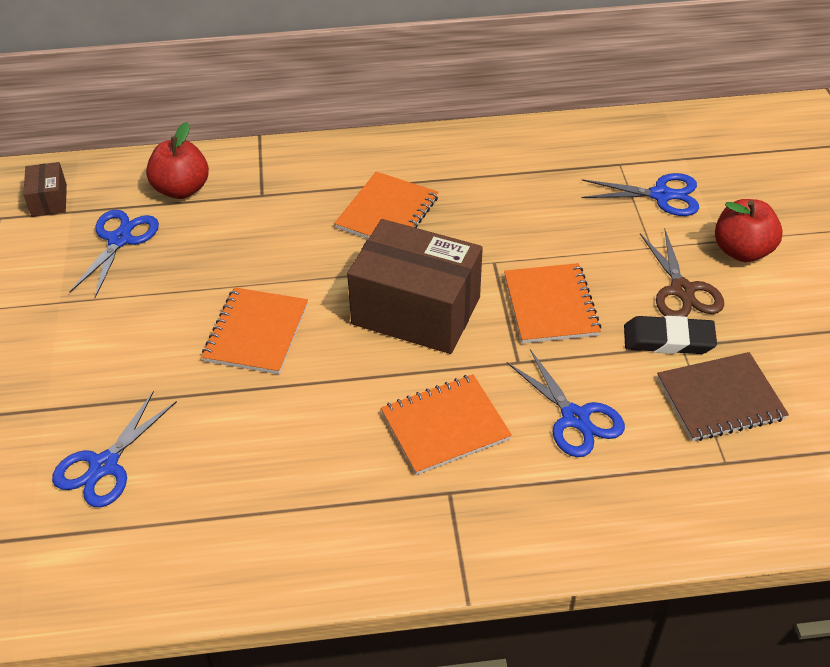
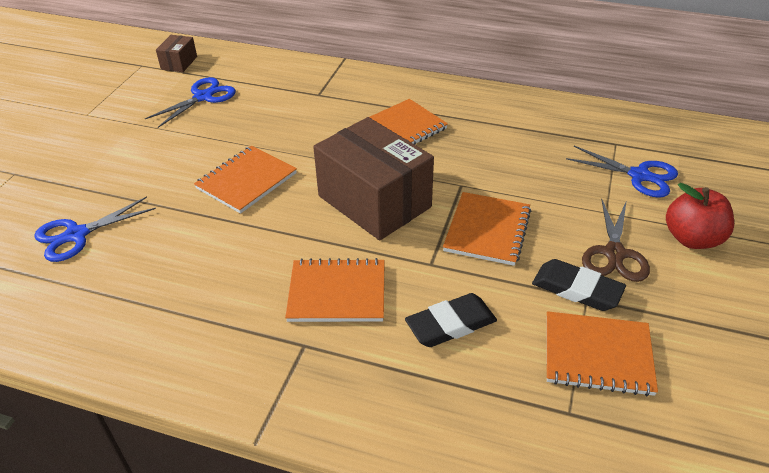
camera: 25 degrees right, 5 degrees down
(181, 189) = (267, 77): red apple -> none
(575, 418) = (451, 324): blue scissors -> black eraser
(720, 399) = (597, 355): brown notebook -> orange notebook

